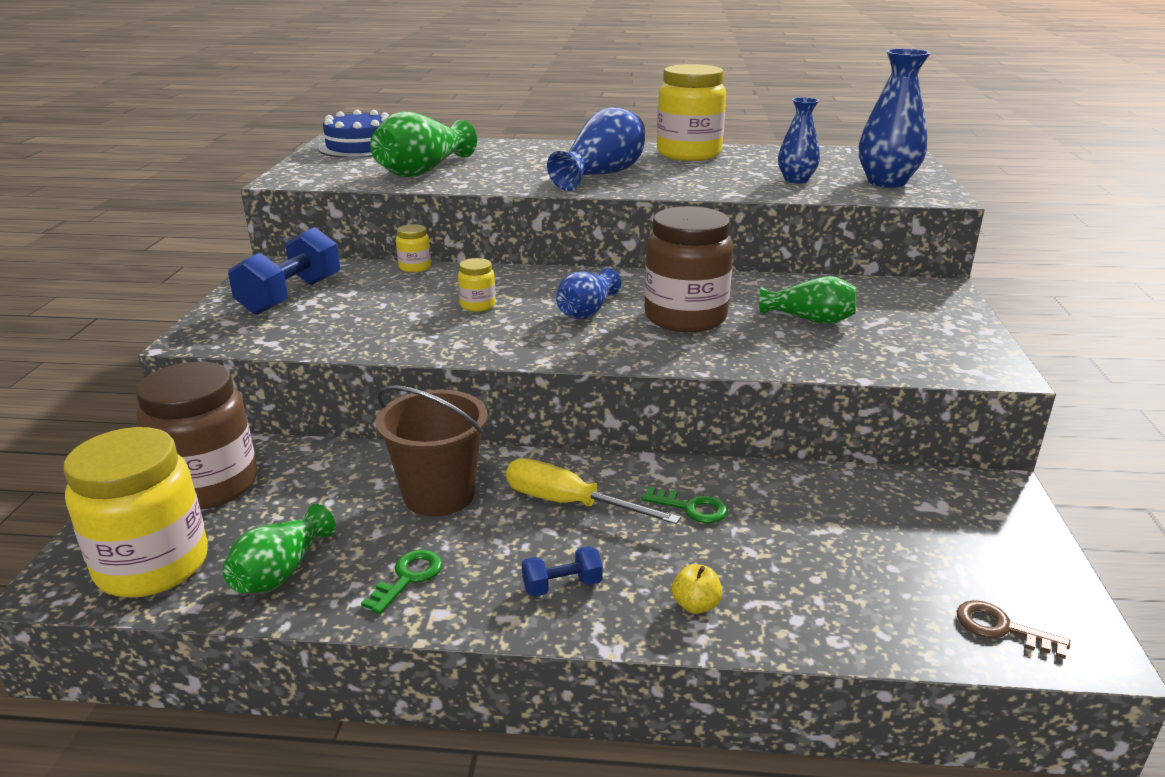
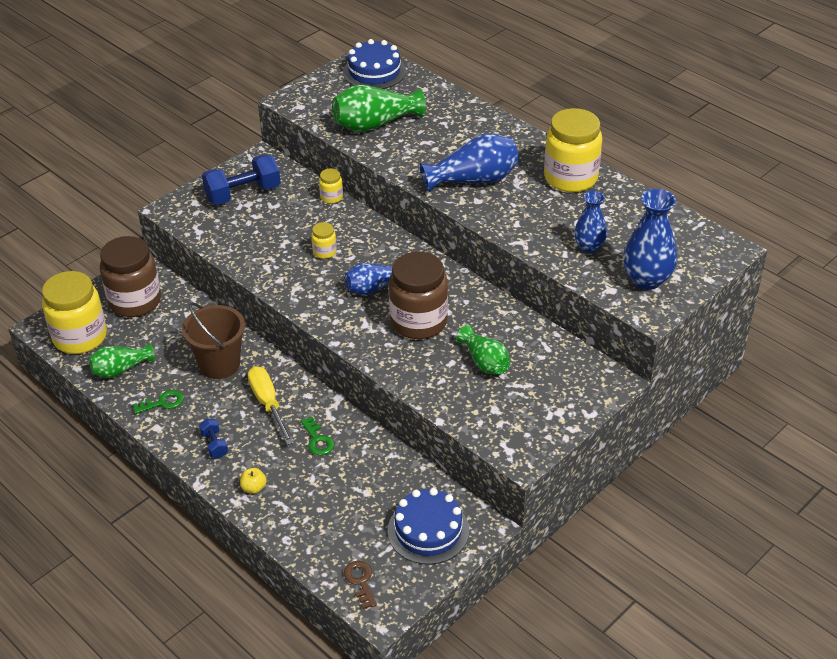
camera: 40 degrees right, 15 degrees up
(562, 586) = (214, 444): blue dumbbell -> blue dumbbell turned 45 degrees clockwise
(964, 526) = (428, 530): none -> blue cake

